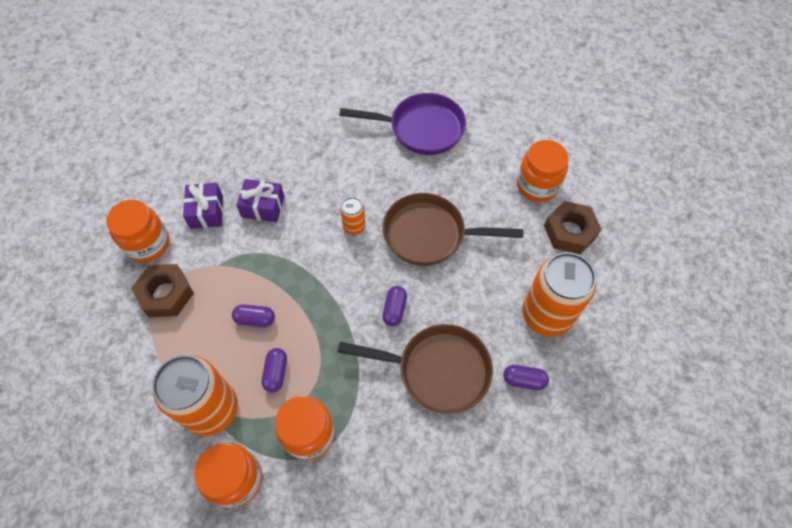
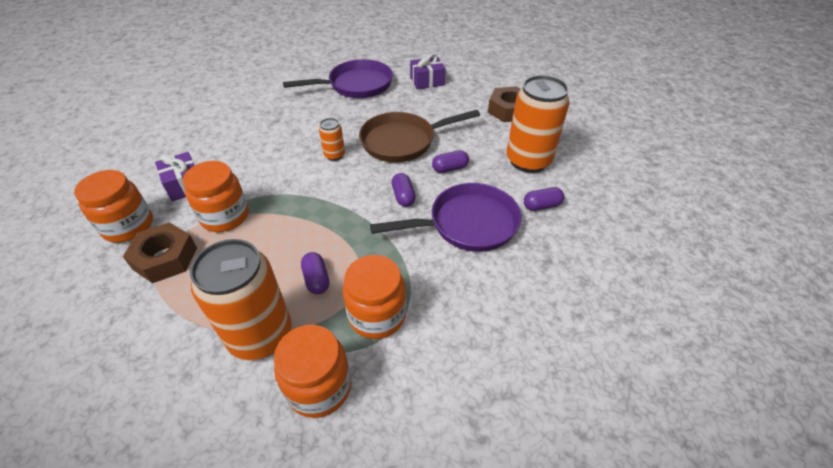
camera: 25 degrees left, 15 degrees down
(255, 319) = (273, 246): purple capsule -> purple capsule (450, 168)
(263, 207) = (241, 166): purple gift -> purple gift (427, 81)
(437, 370) = (467, 224): brown pan -> purple pan
(537, 185) = (466, 93): orange jar -> orange jar (225, 216)

